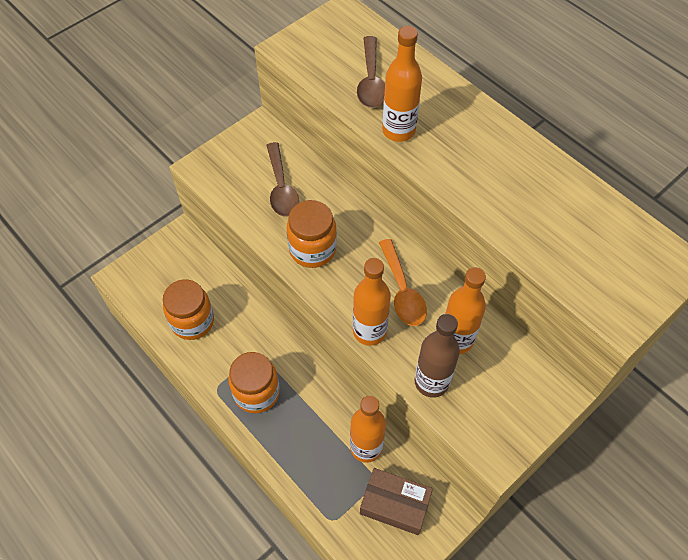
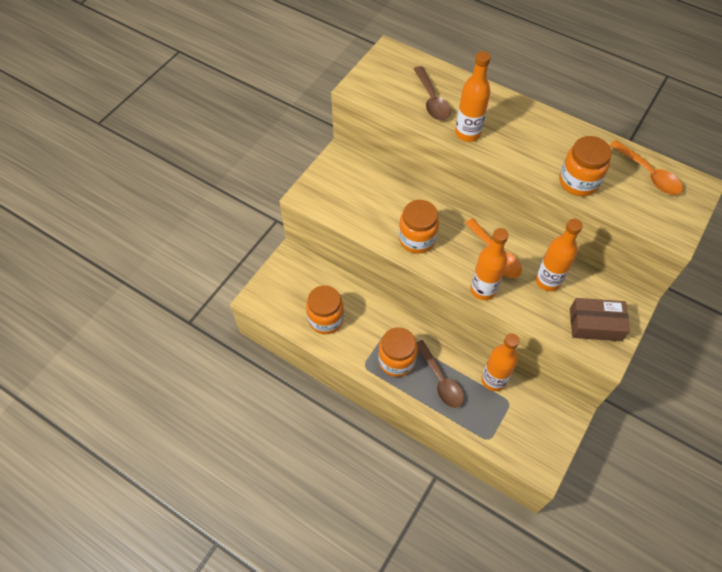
camera: 15 degrees left, 0 degrees up
(281, 188) = (374, 198): brown spoon -> brown spoon (440, 380)
(395, 504) = (530, 416): brown box -> brown box (595, 324)
(431, 382) = (542, 315): brown bottle -> none
(516, 221) = (578, 182): none -> orange jar
(614, 232) = (648, 174): none -> orange spoon

